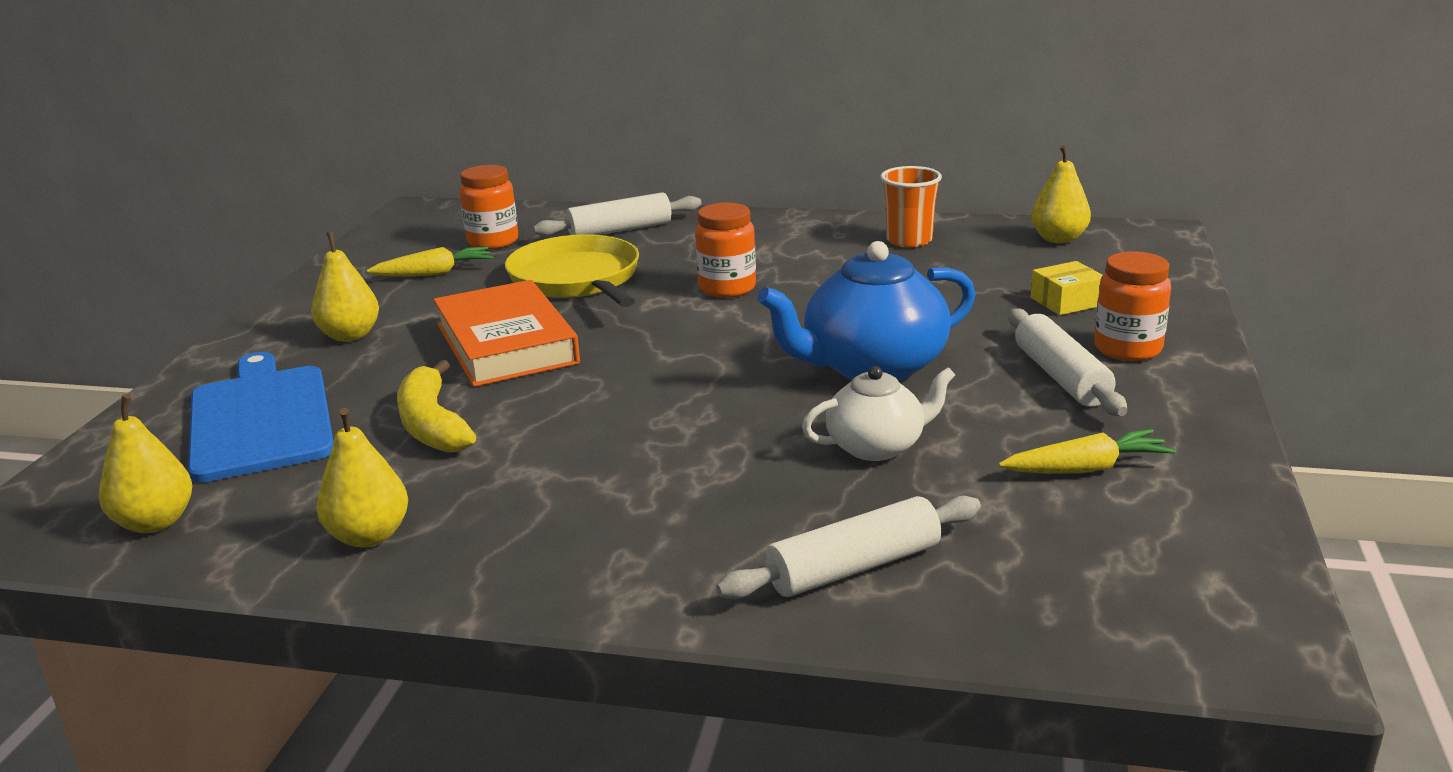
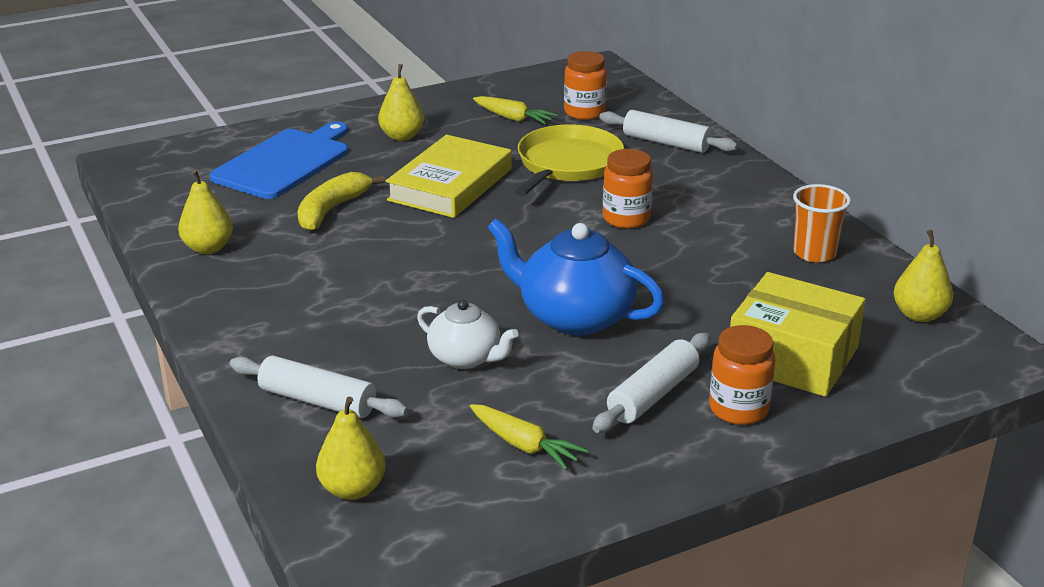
camera: 50 degrees right, 5 degrees up
(155, 522) = (166, 190): yellow pear -> yellow pear (352, 489)
(506, 344) = (450, 184): orange book -> yellow book
(1066, 301) = (792, 357): yellow box -> yellow box, size x2.11

